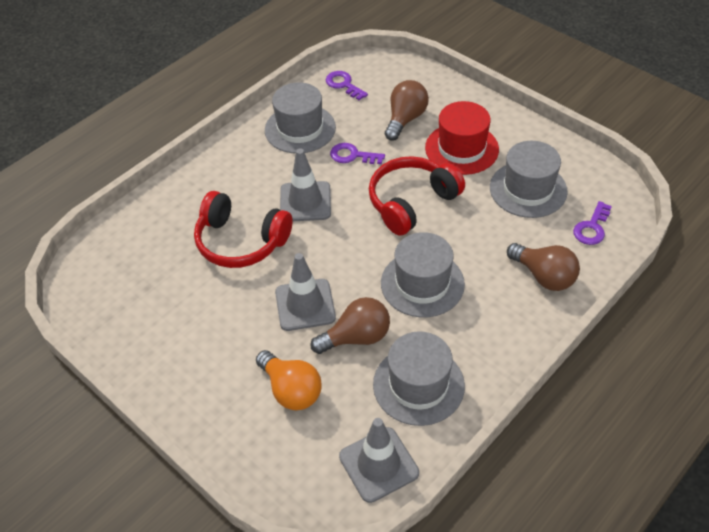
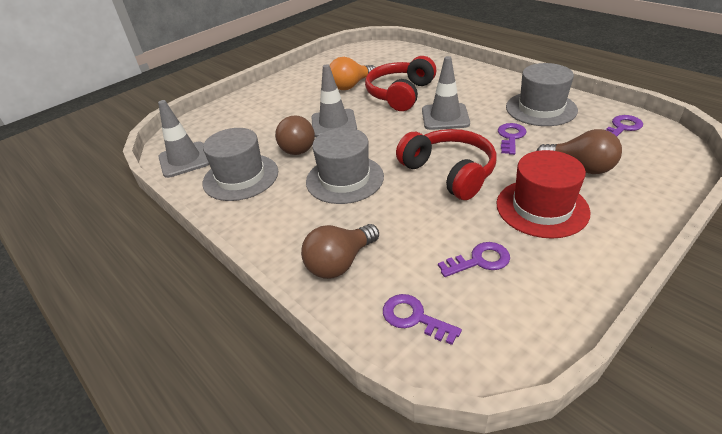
camera: 95 degrees right, 10 degrees down
(291, 390) = (260, 123): orange light bulb -> orange light bulb (351, 86)
(528, 189) = (479, 260): grey hat -> purple key

